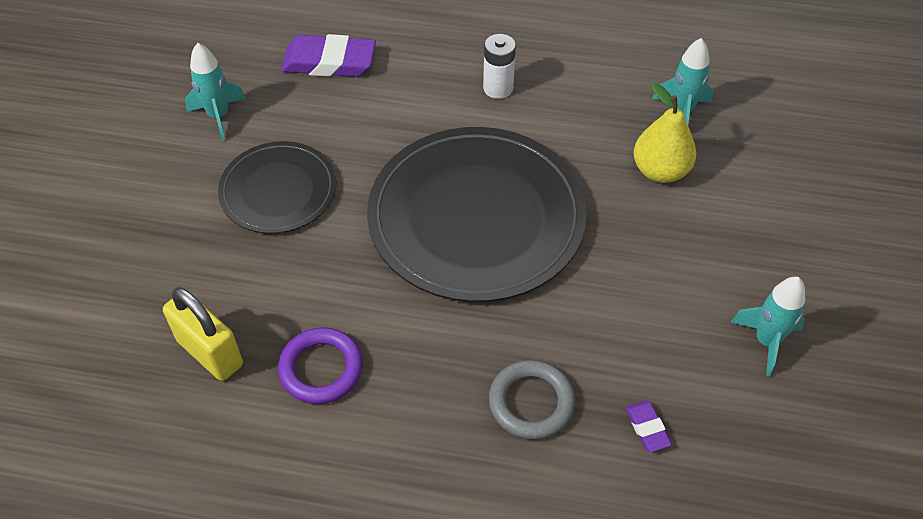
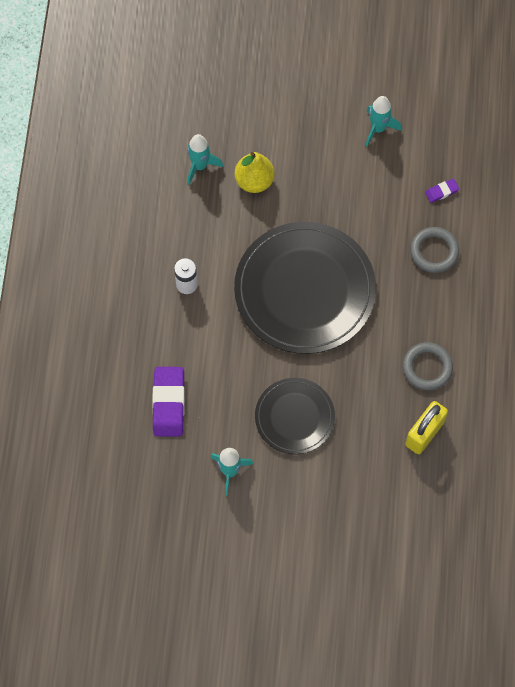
camera: 95 degrees left, 15 degrees up
(321, 369) = (427, 367): purple ring -> grey ring

